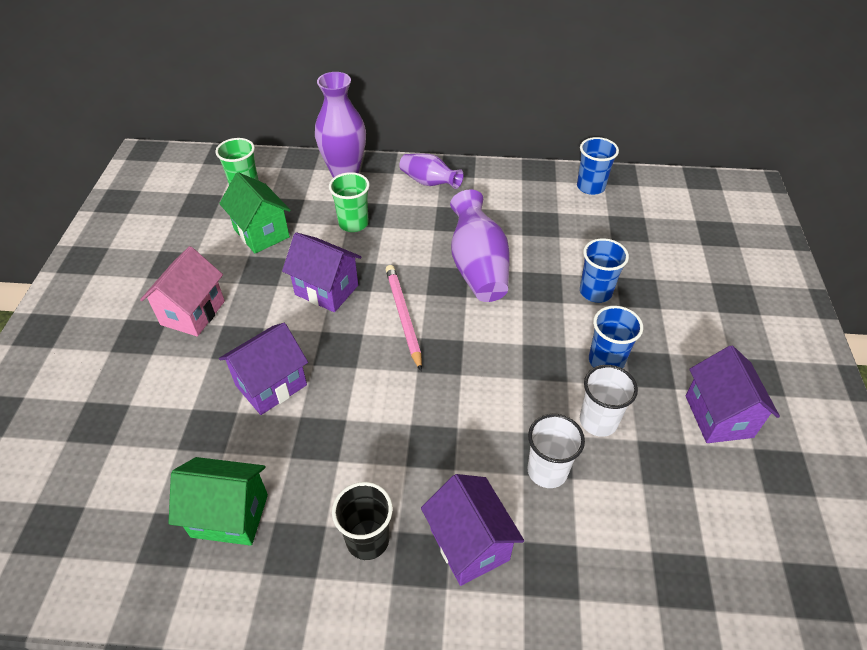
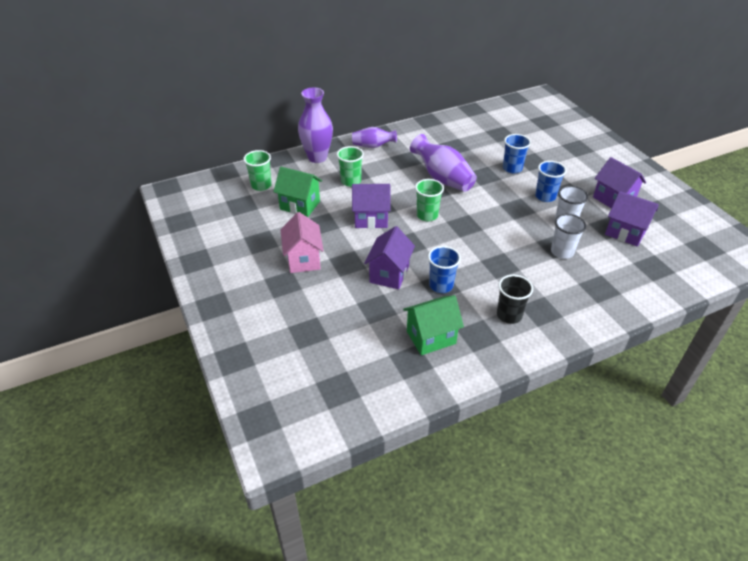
camera: 30 degrees left, 5 degrees down
(403, 316) = (427, 215): pink pencil -> green cup
(469, 544) = (556, 295): purple house -> purple house (625, 232)
(590, 187) = (463, 120): blue cup -> blue cup (441, 285)

